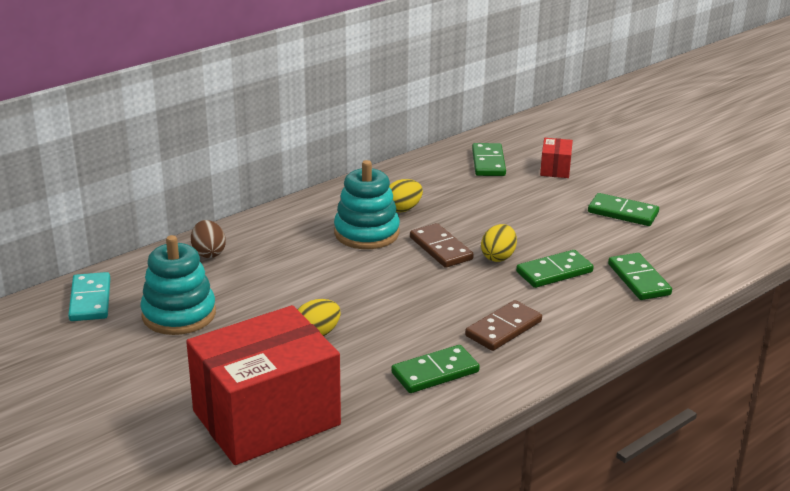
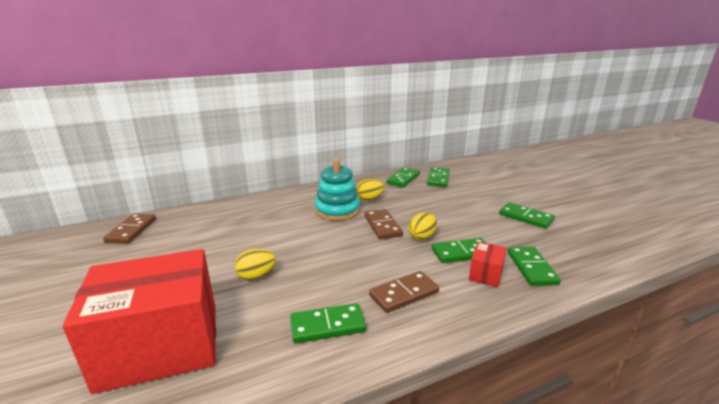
camera: 15 degrees right, 5 degrees down
(90, 300) = (131, 230): turquoise domino -> brown domino
(179, 314) = (175, 247): turquoise stacking toy -> none
(209, 253) = (229, 211): brown egg -> none
(437, 169) = (403, 179): none -> green domino
(555, 169) = (482, 186): red box -> red box (485, 274)

